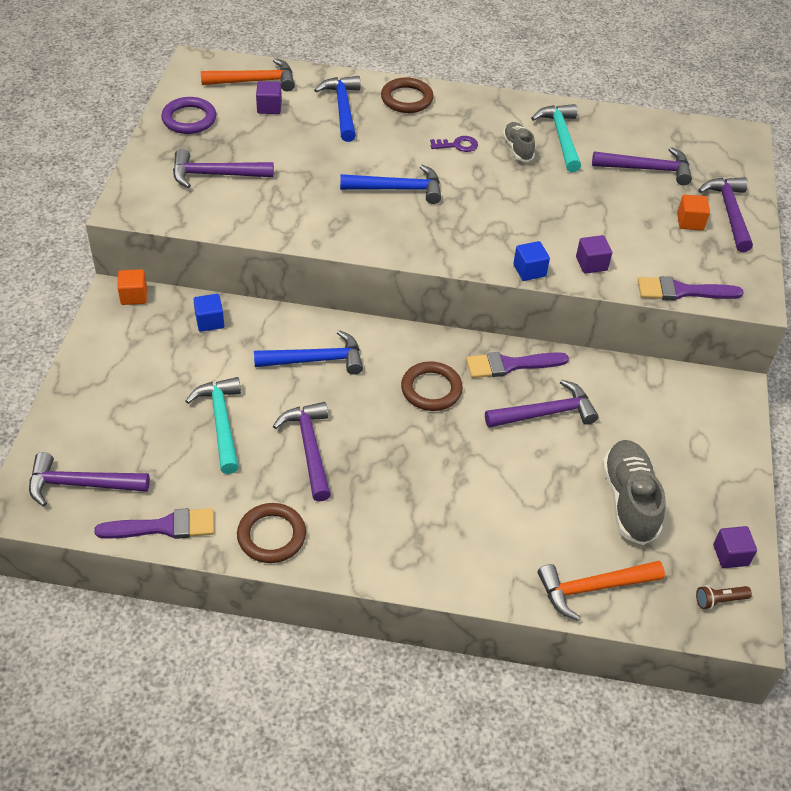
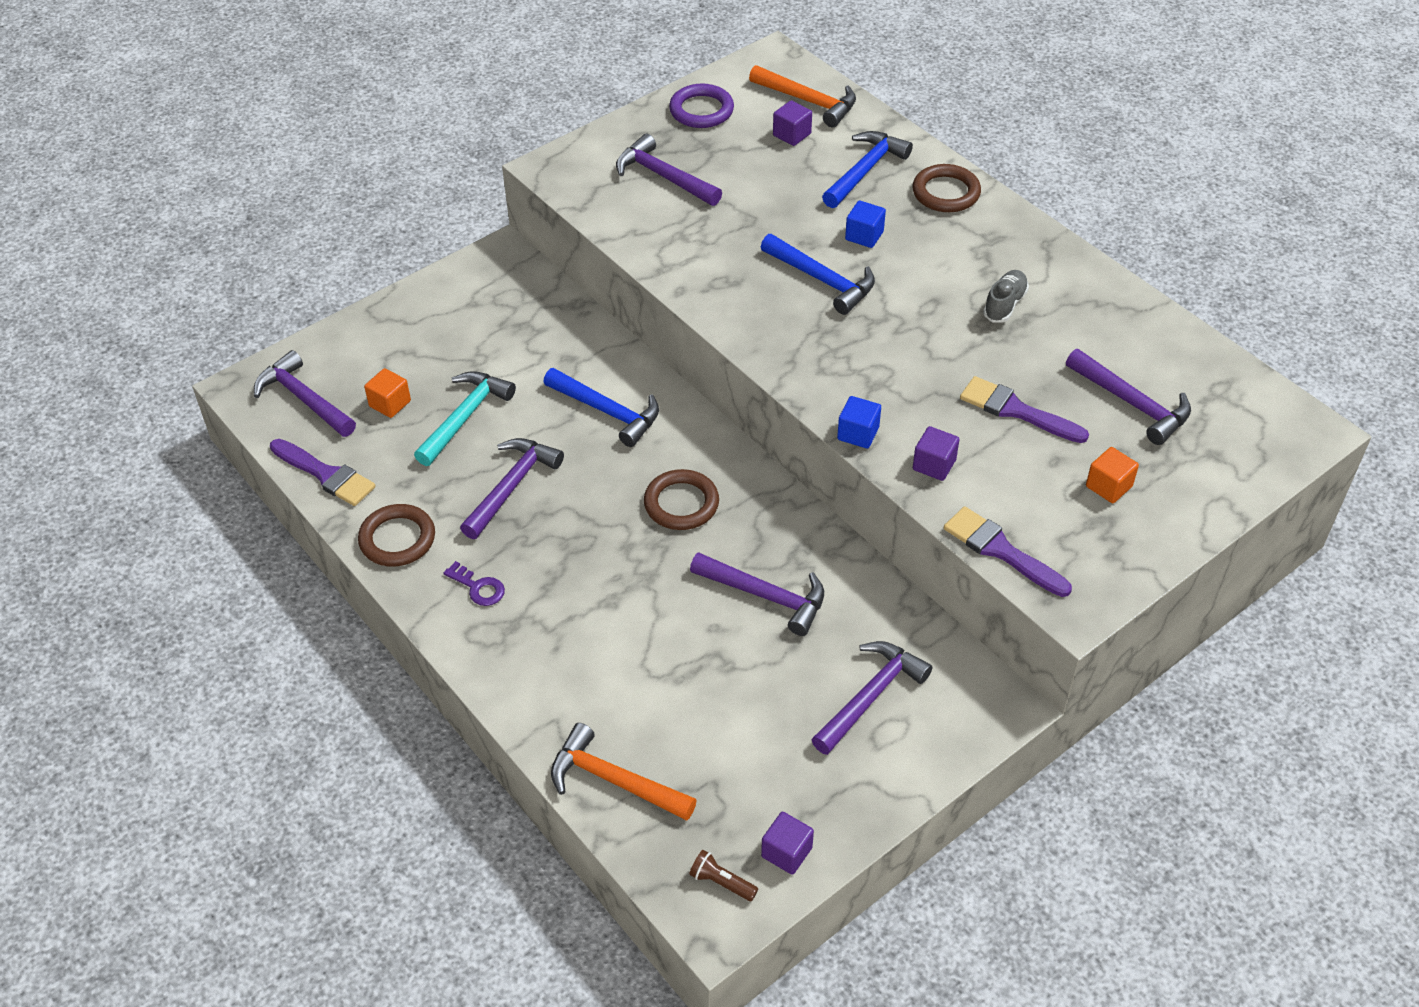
camera: 45 degrees right, 0 degrees up
(134, 296) = (517, 262): orange cube -> orange cube (390, 403)
(210, 321) = (555, 321): blue cube -> blue cube (864, 236)
(457, 145) = (941, 267): purple key -> purple key (478, 587)
(510, 365) = (786, 529): purple brush -> purple brush (1016, 410)
(561, 137) = (1071, 317): turquoise hammer -> none
(629, 500) = (747, 730): grey shoe -> none
(729, 213) = (1172, 503): purple hammer -> purple hammer (870, 696)

